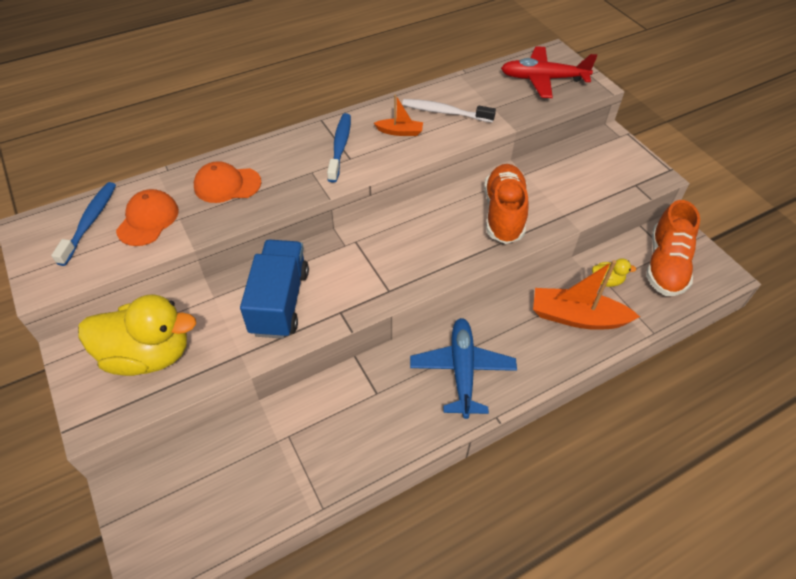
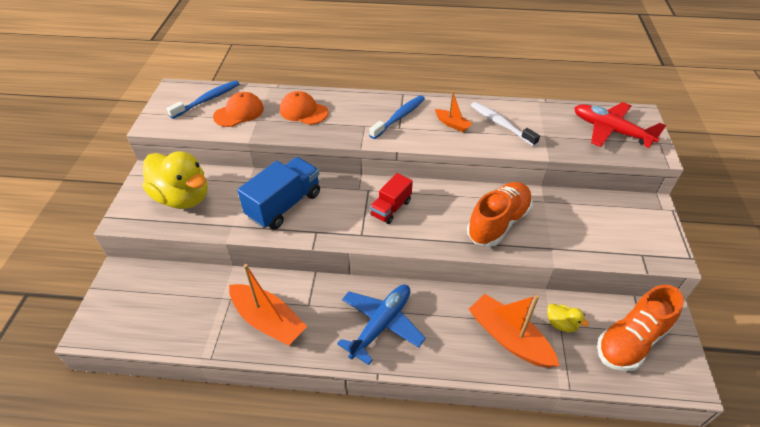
camera: 35 degrees right, 5 degrees down
(350, 433) = (268, 321): none -> orange boat
(394, 249) = (391, 208): none -> red truck

